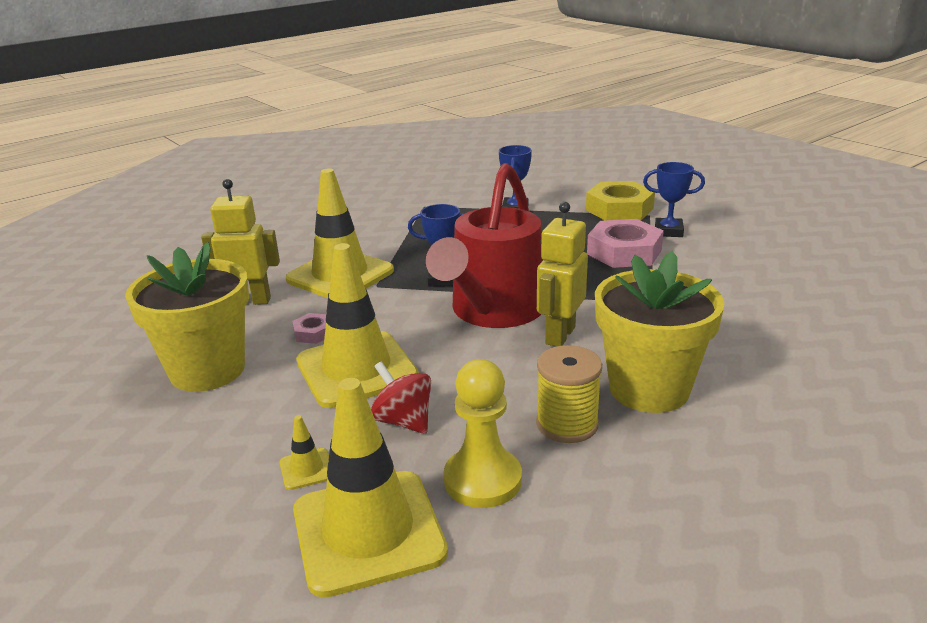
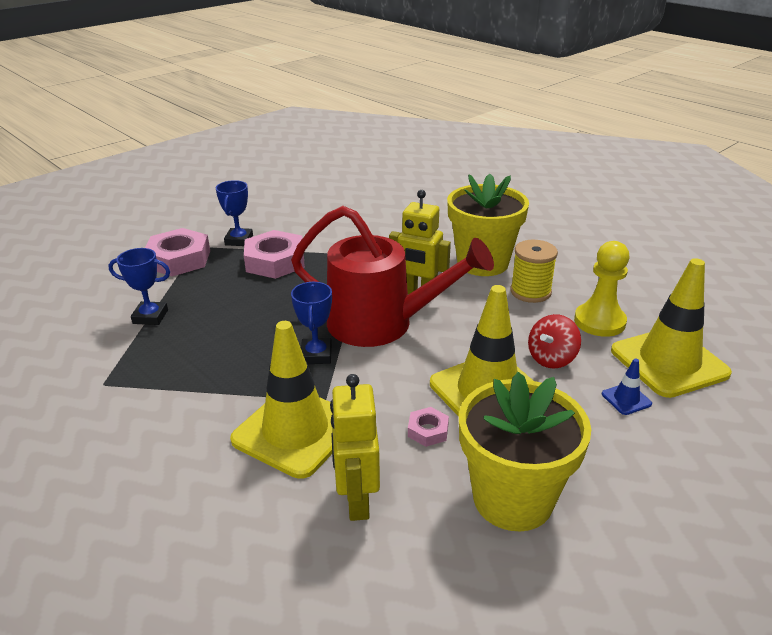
camera: 95 degrees left, 5 degrees up
(306, 469) = (626, 399): yellow traffic cone -> blue traffic cone
(619, 209) = (179, 259): yellow nut -> pink nut

